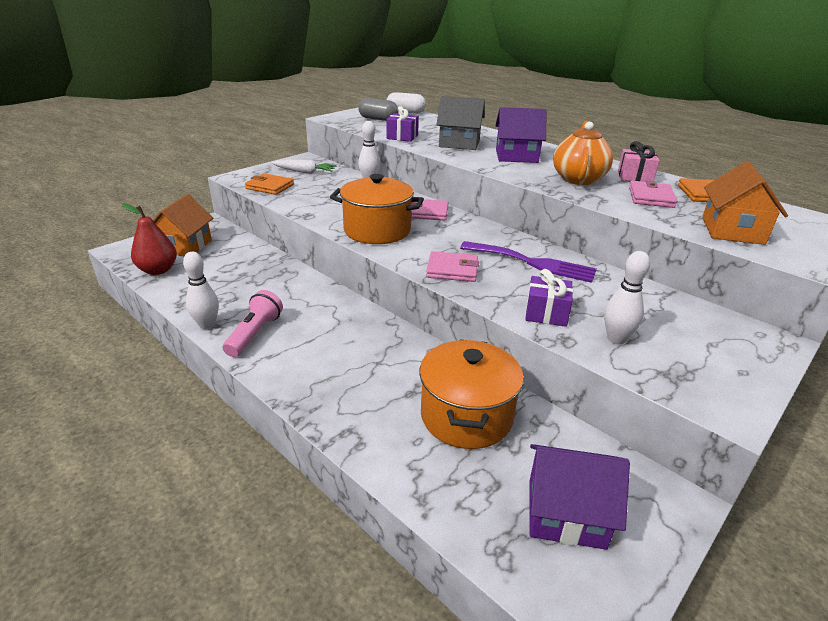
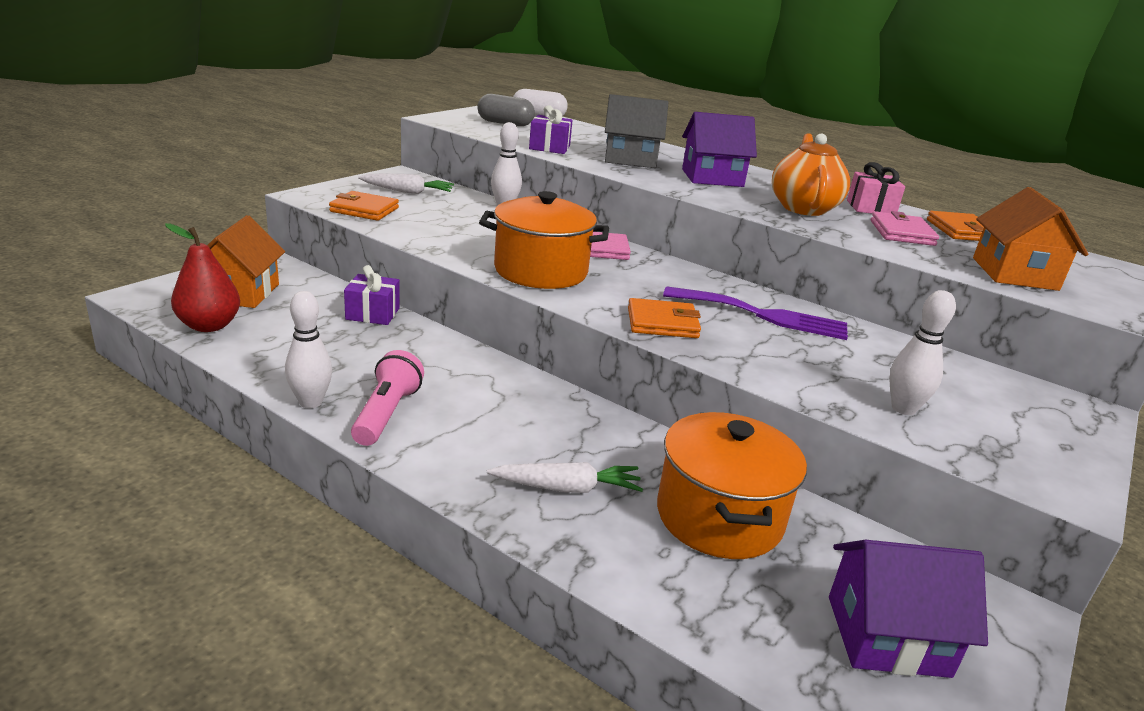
camera: 10 degrees left, 5 degrees down
(362, 391) = (567, 488): none -> white carrot
(452, 270) = (662, 323): pink wallet -> orange wallet
(546, 313) = (805, 378): purple gift -> purple gift (372, 314)

